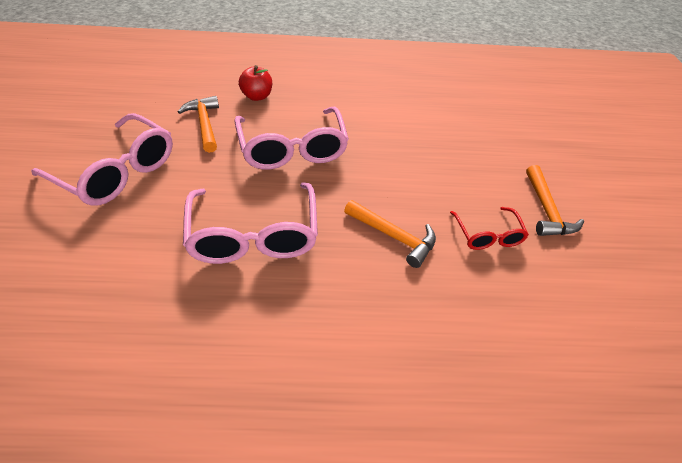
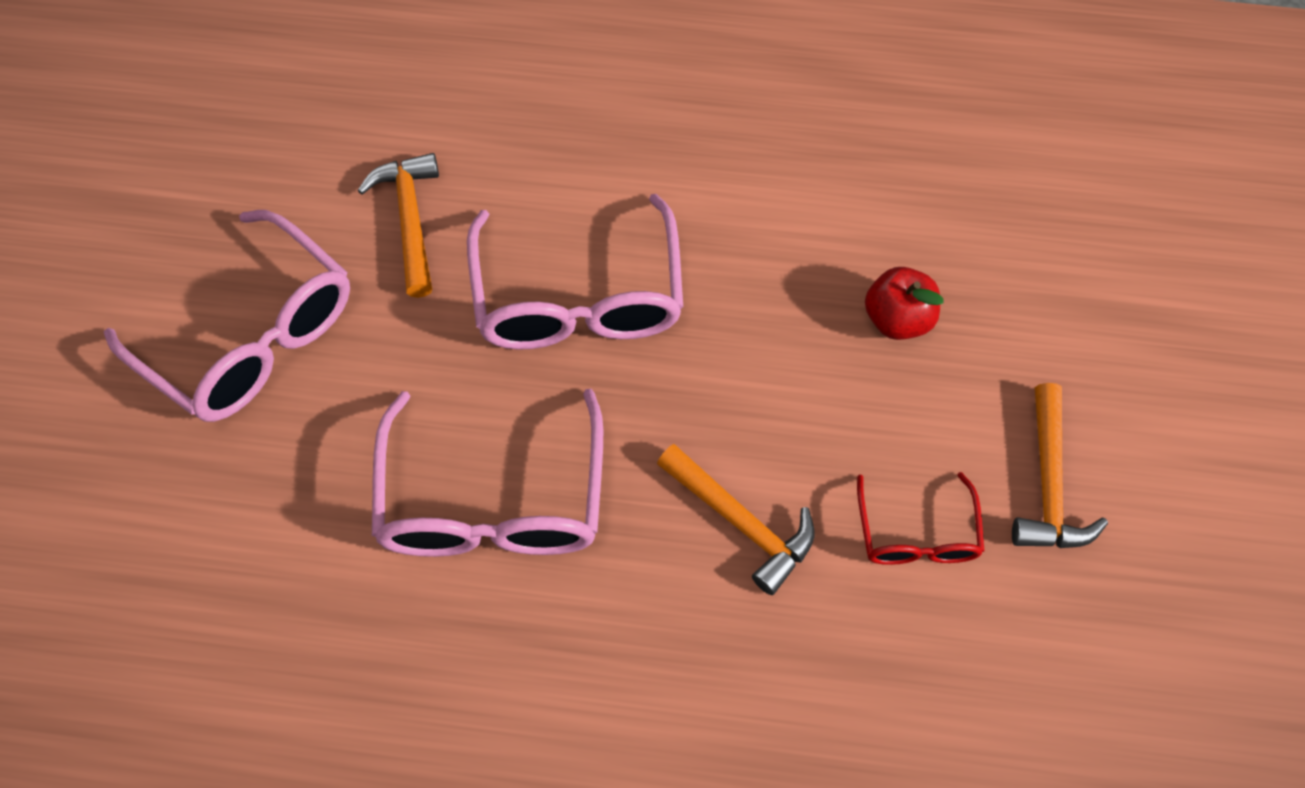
camera: 10 degrees right, 15 degrees up
(257, 96) = (518, 144): red apple -> red apple (897, 319)

